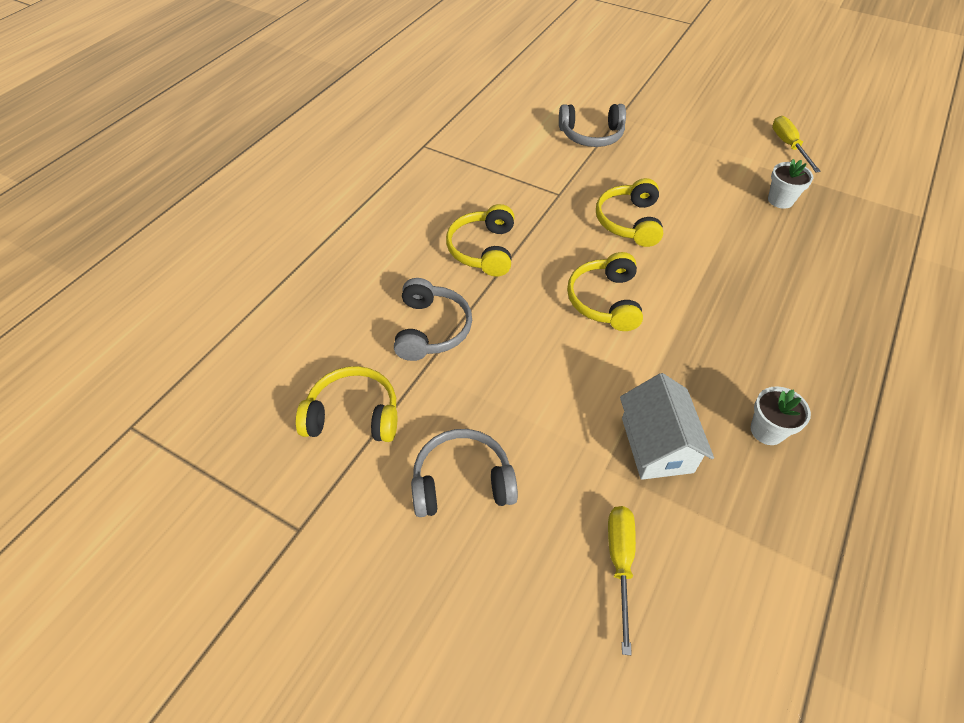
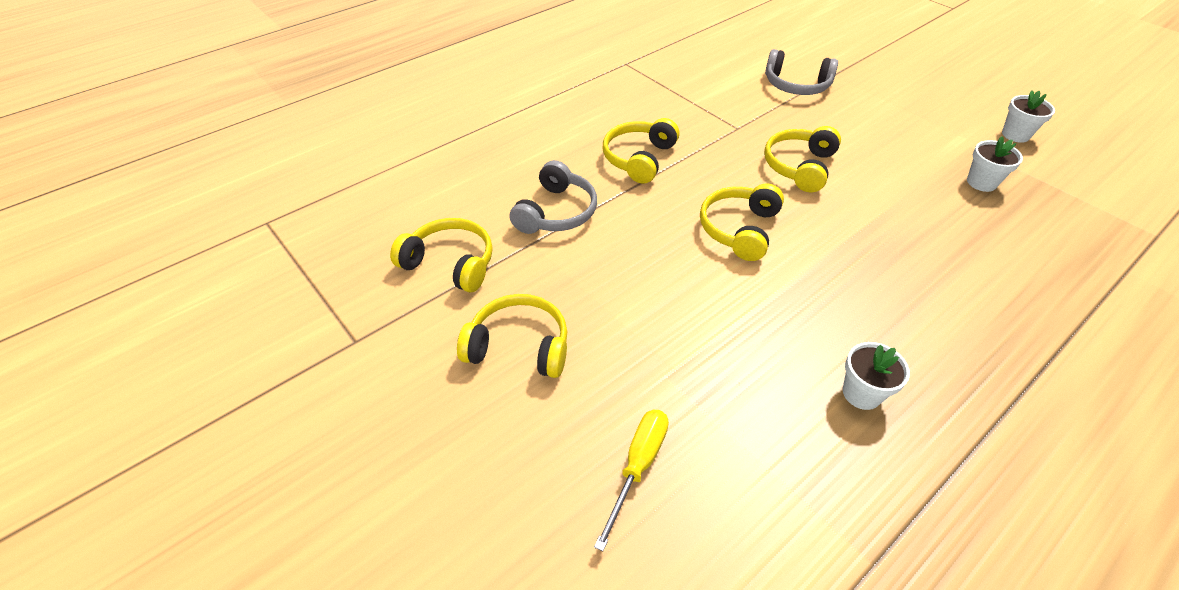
camera: 20 degrees right, 5 degrees down
(462, 482) = (519, 346): grey headphones -> yellow headphones
(656, 445) = (730, 371): white house -> none
(788, 146) = (1015, 135): yellow screwdriver -> white flower pot

